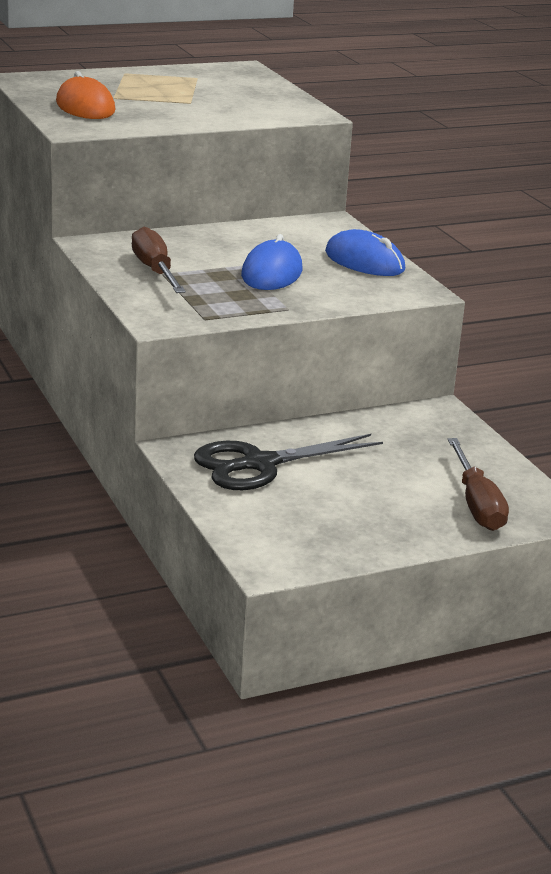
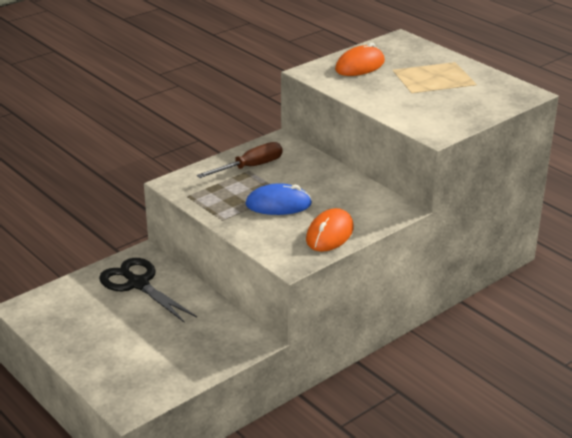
camera: 75 degrees right, 5 degrees up
(364, 261) = (329, 234): blue mouse -> orange mouse
(477, 504) = (125, 373): brown screwdriver -> none

